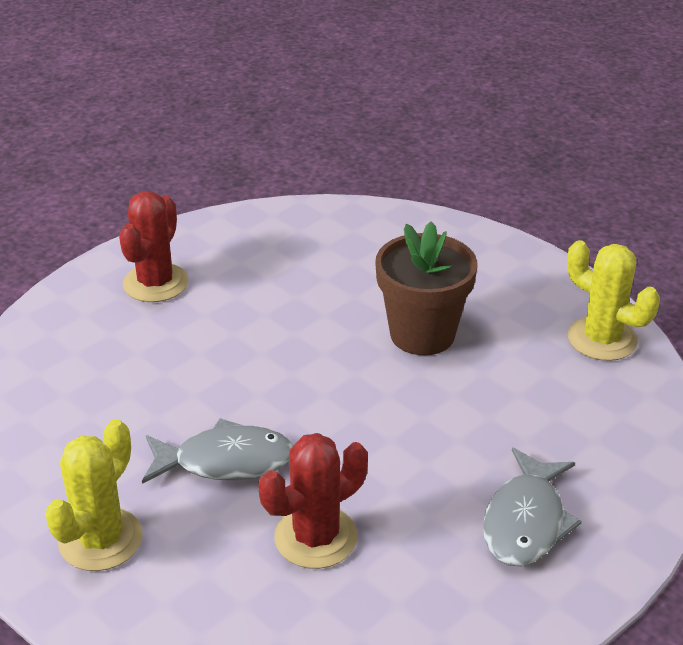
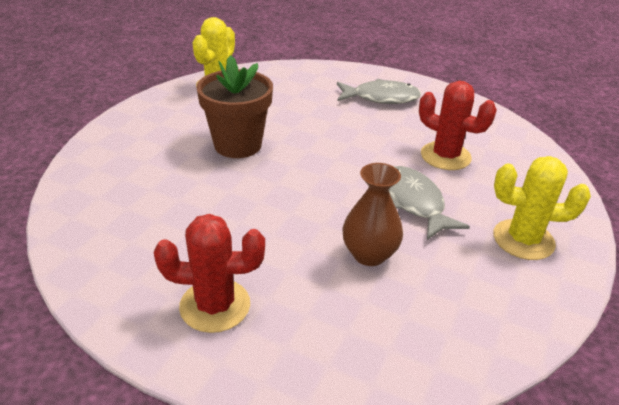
camera: 110 degrees left, 0 degrees up
(159, 394) = (369, 254): none -> brown vase

